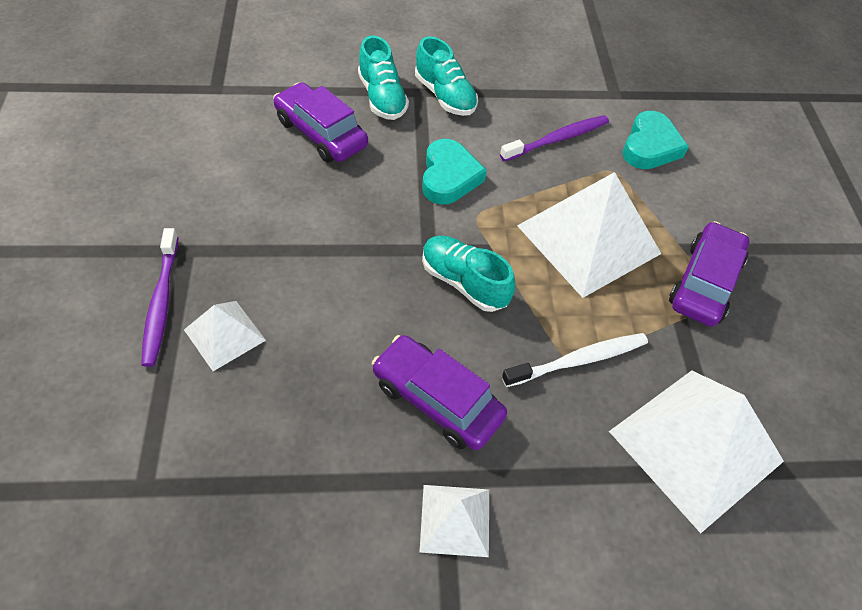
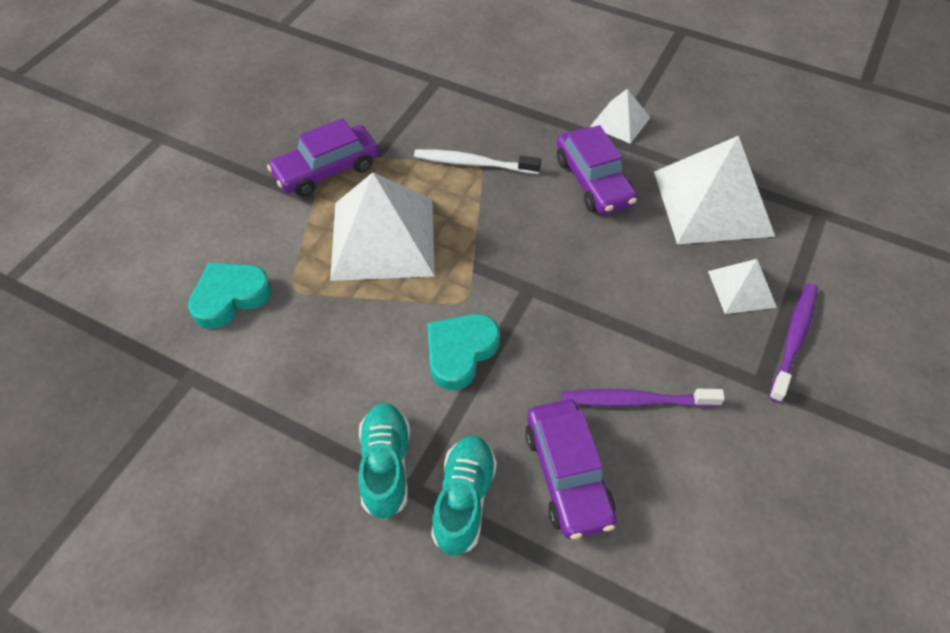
camera: 145 degrees left, 0 degrees up
(464, 282) = (518, 248): turquoise shoe -> none
(557, 139) = (313, 347): purple toothbrush -> purple toothbrush (636, 401)
(695, 445) = (441, 95): white pyramid -> white pyramid (712, 203)

